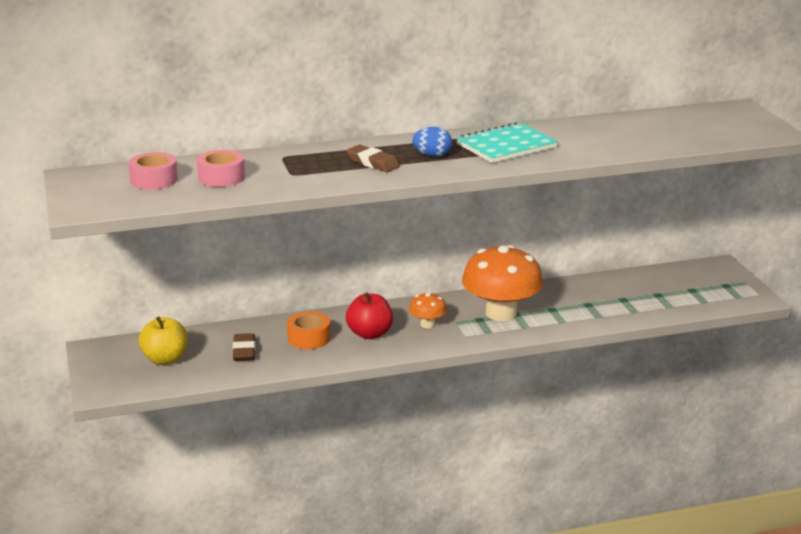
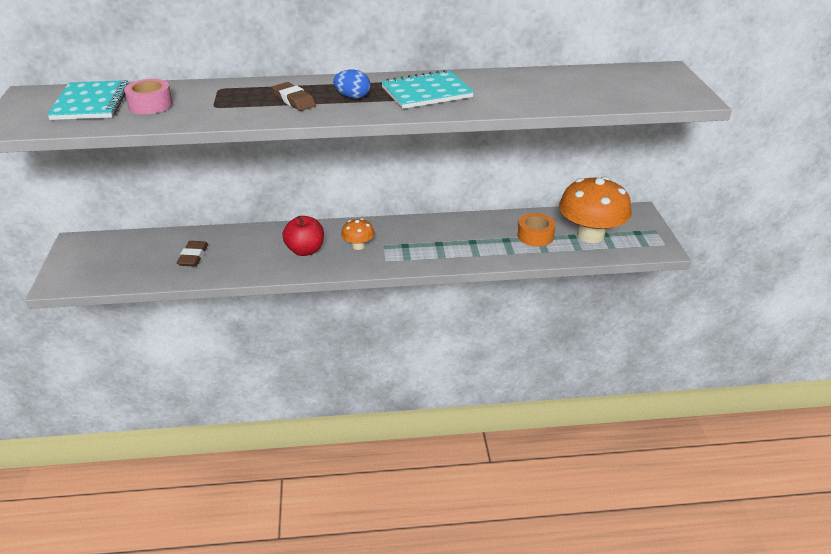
camera: 10 degrees right, 10 degrees up
(154, 180) = (91, 103): pink tape -> turquoise notebook
(165, 359) = (125, 258): yellow apple -> none
(309, 338) = (252, 249): orange tape -> orange tape (535, 236)
(501, 313) = (426, 241): orange mushroom -> orange mushroom (590, 235)

